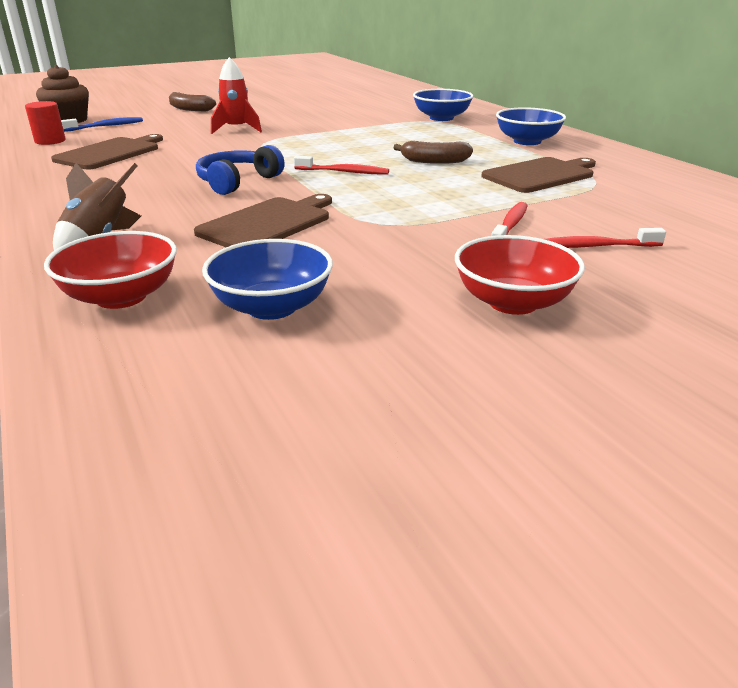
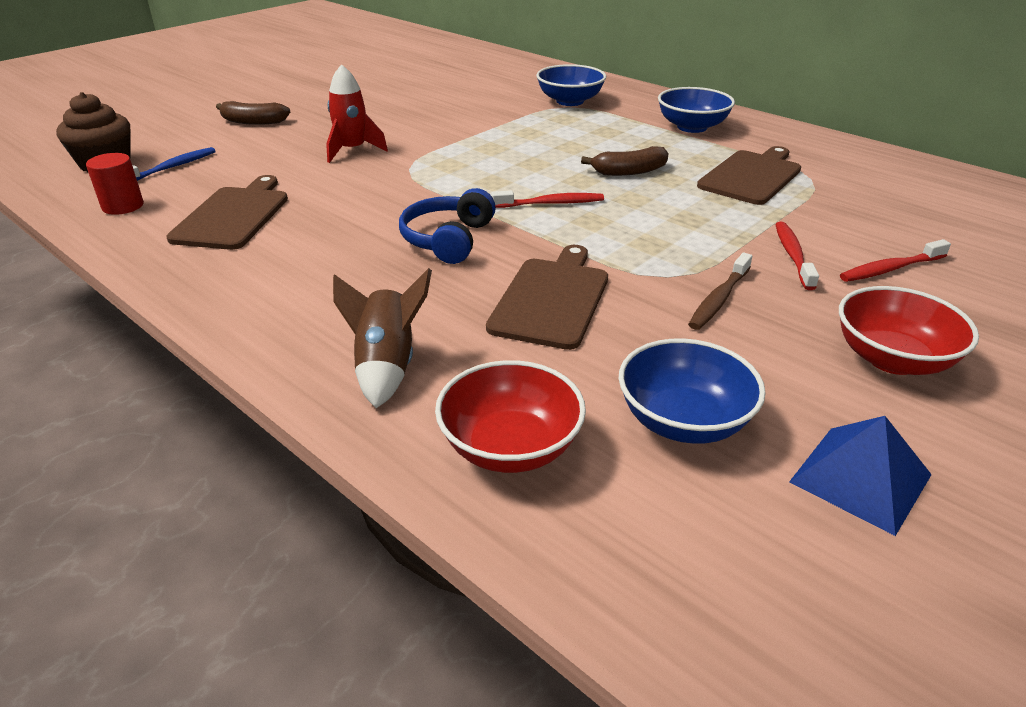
camera: 20 degrees left, 5 degrees up
(374, 369) = (860, 478): none -> blue pyramid
(404, 242) = (718, 299): none -> brown toothbrush

